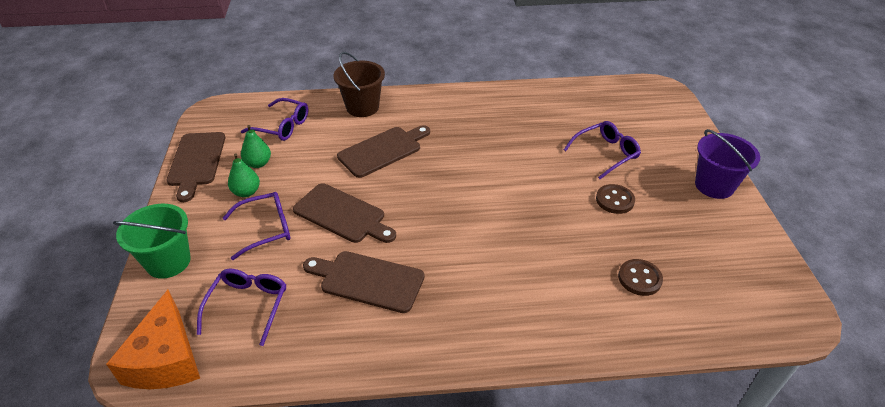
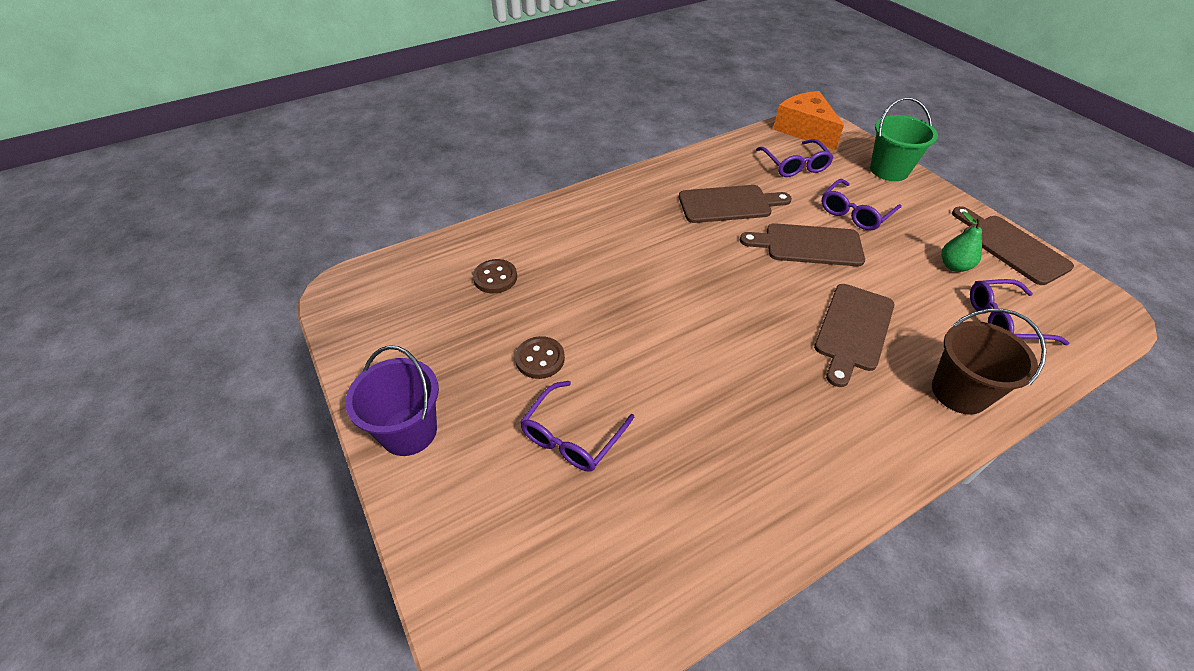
camera: 155 degrees right, 5 degrees up
(246, 192) = (918, 235): green pear -> none

